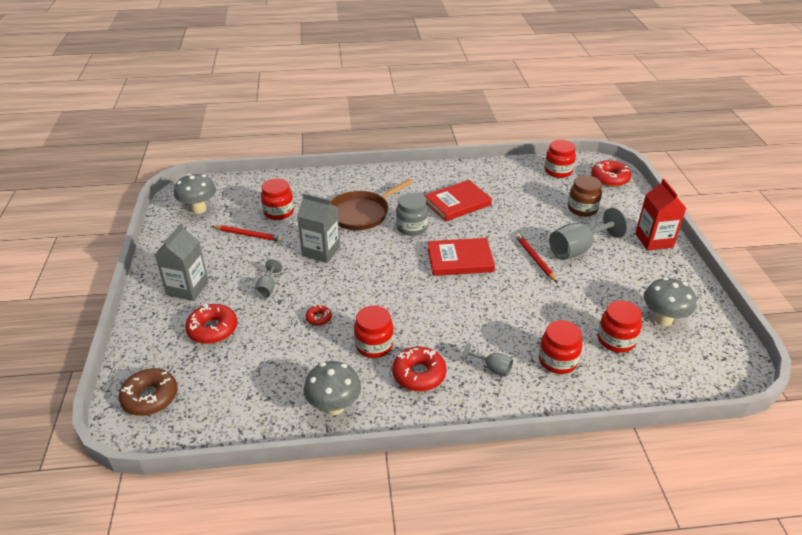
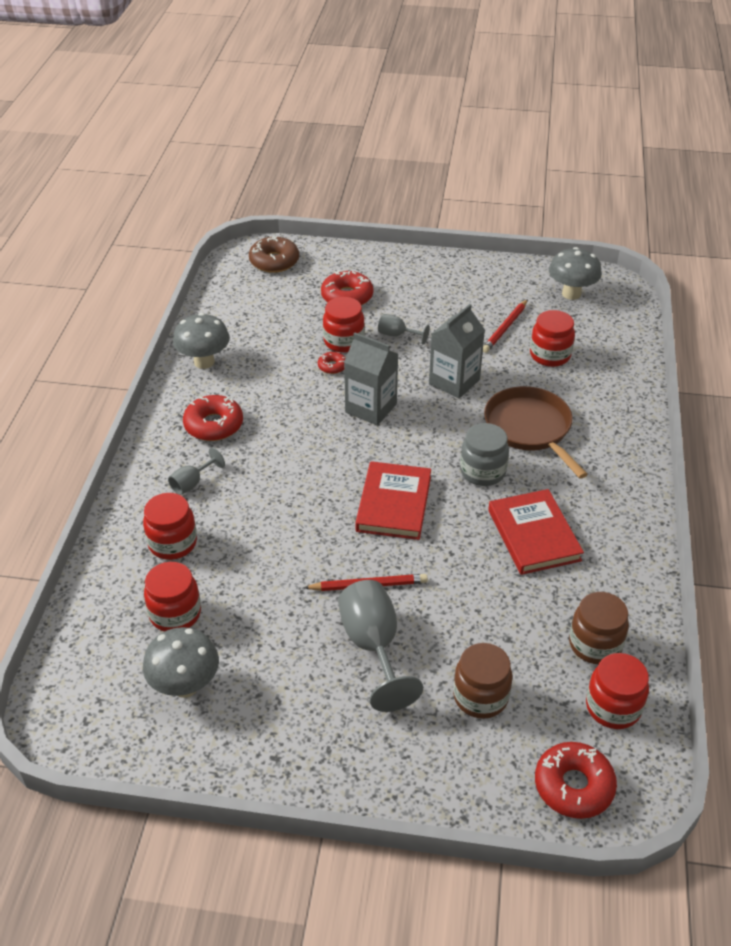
camera: 105 degrees right, 5 degrees up
(187, 288) = (419, 283): grey carton -> grey carton (371, 408)
(374, 345) = (271, 400): red jar -> red jar (344, 341)
(524, 178) = (595, 644): none -> brown jar
(654, 240) = (362, 766): red carton -> none

